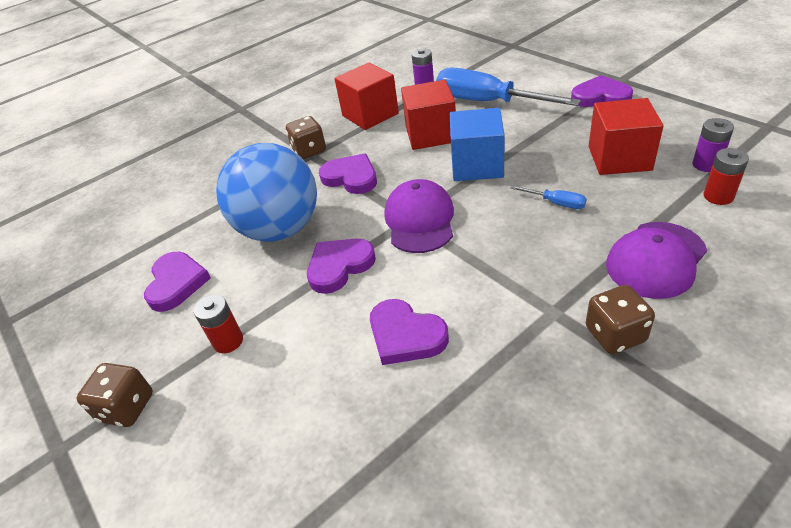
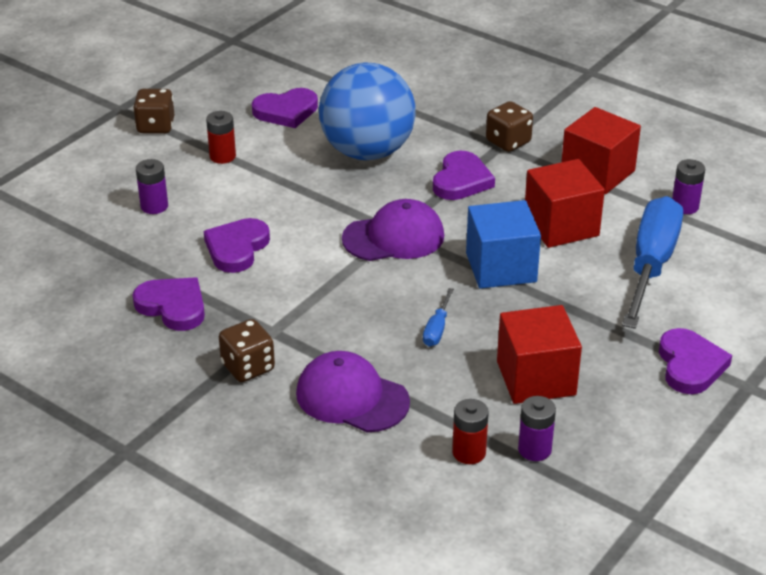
camera: 70 degrees right, 5 degrees down
(296, 414) = (154, 206): none -> purple battery
(339, 266) = (318, 197): purple heart -> purple heart (173, 306)

